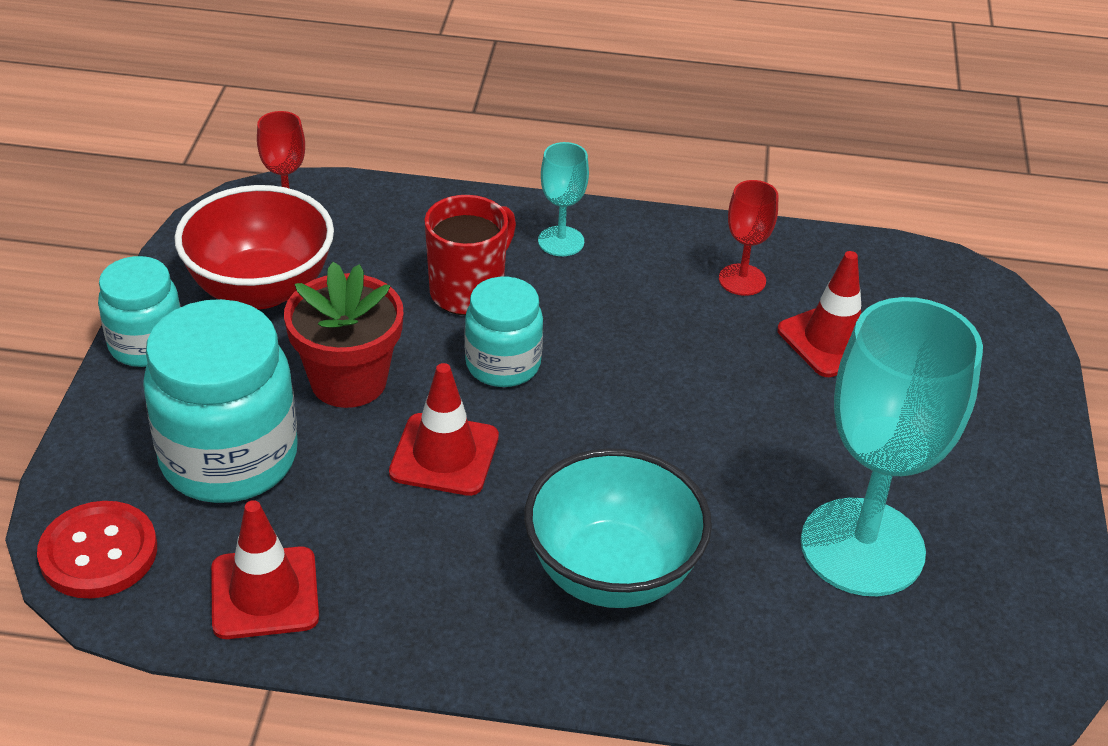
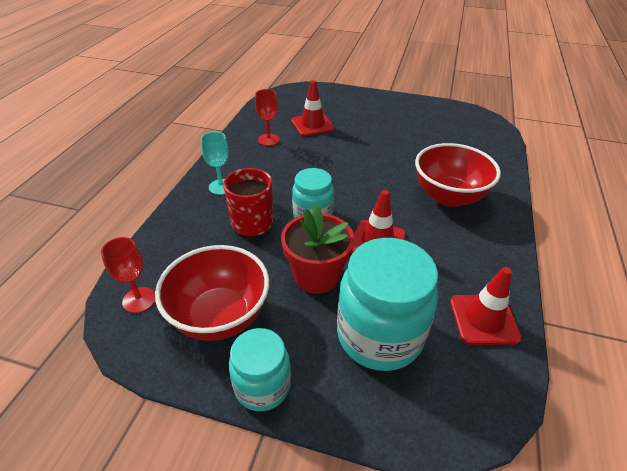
camera: 80 degrees left, 0 degrees up
(98, 553) = (466, 410): red button -> none
(612, 572) = (448, 196): turquoise bowl -> red bowl
(862, 547) = (426, 137): turquoise goblet -> none

